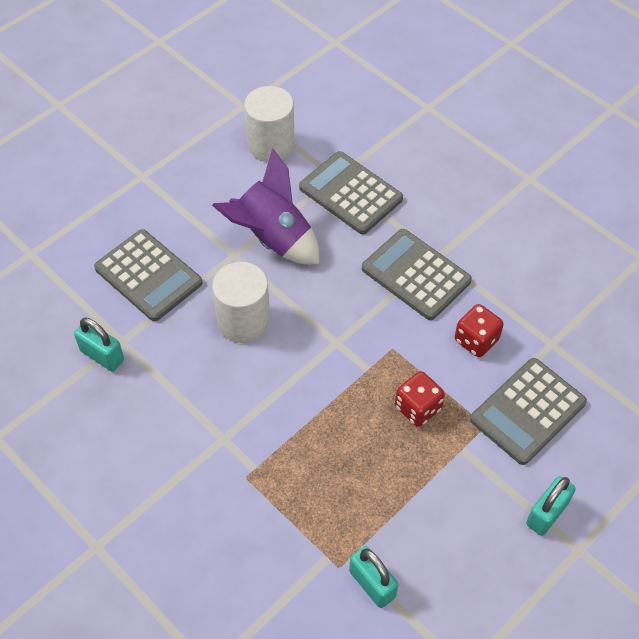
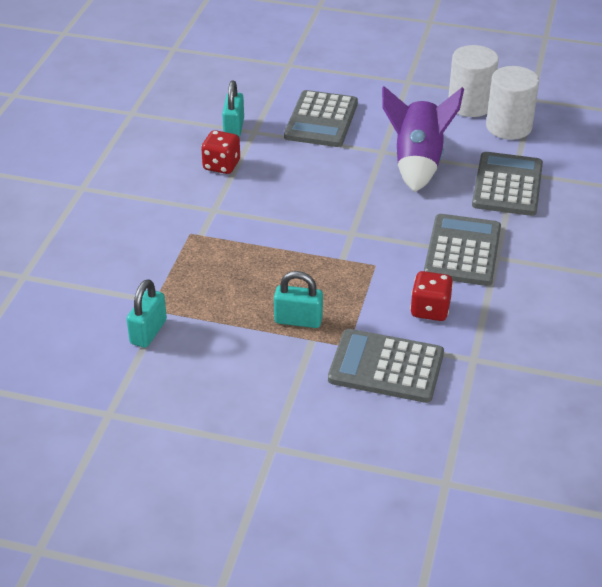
camera: 60 degrees right, 15 degrees down
(243, 321) = (325, 179): white cylinder -> white cylinder (470, 105)
(417, 408) = (329, 299): red dice -> red dice (221, 165)
(546, 513) = (291, 413): turquoise padlock -> turquoise padlock (298, 320)

